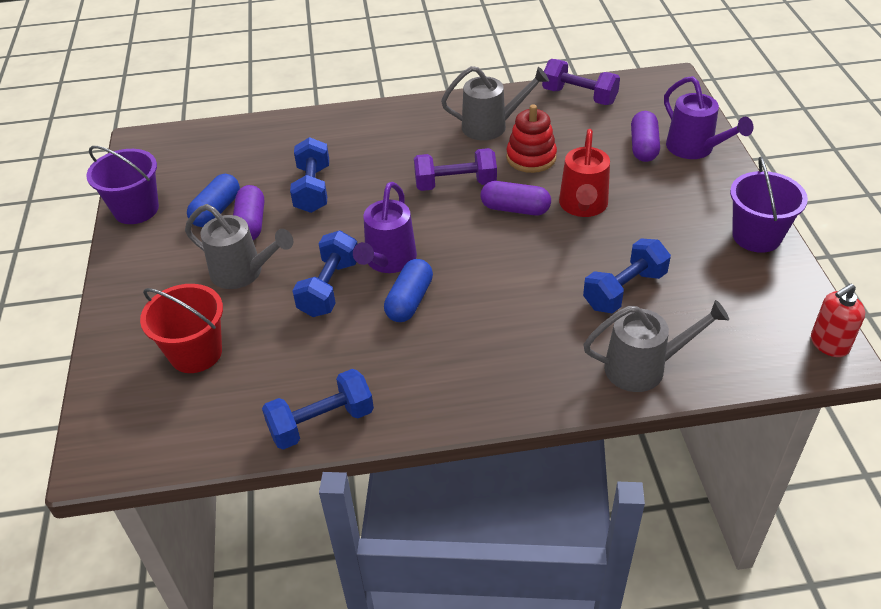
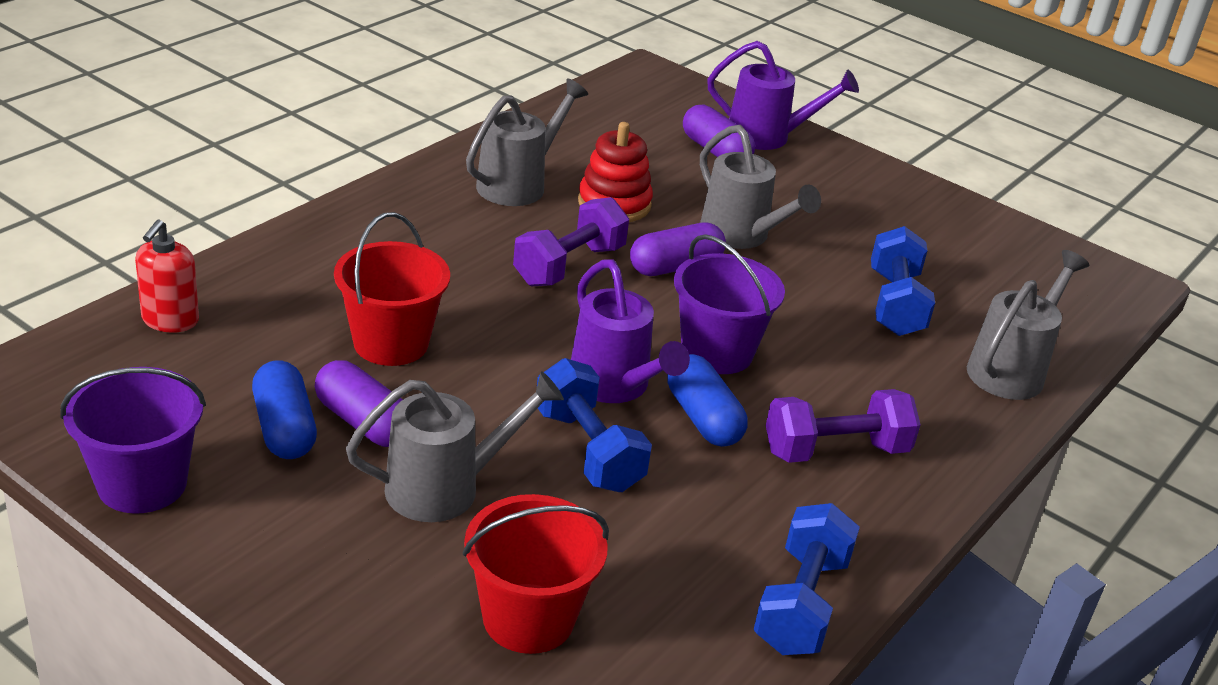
camera: 50 degrees left, 10 degrees down
(313, 189) = (391, 343): blue dumbbell -> red bucket
(579, 96) = (574, 118): purple dumbbell -> purple dumbbell (835, 450)
(583, 207) = (742, 236): red watering can -> grey watering can
(756, 236) = (933, 202): purple bucket -> purple bucket (717, 352)
(829, 344) = (1111, 275): red soap dispenser -> red soap dispenser (170, 320)

